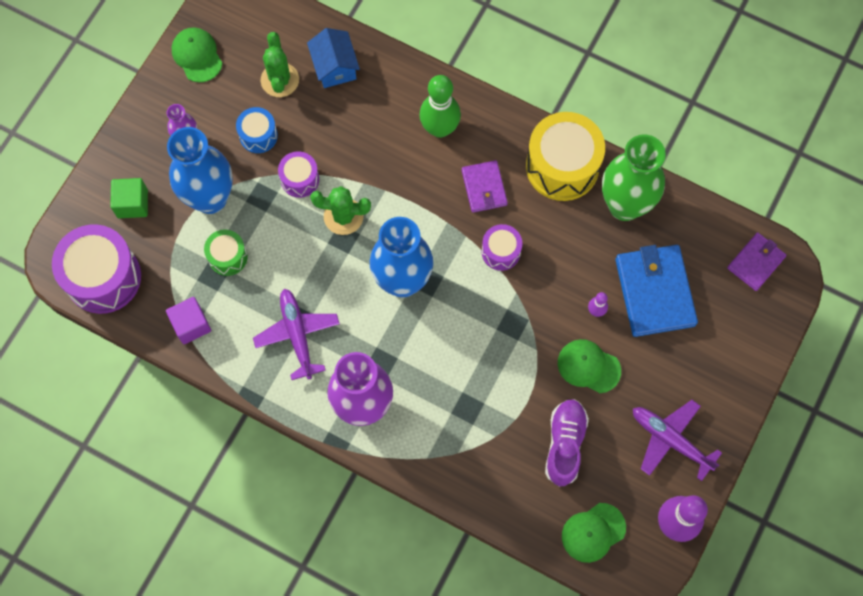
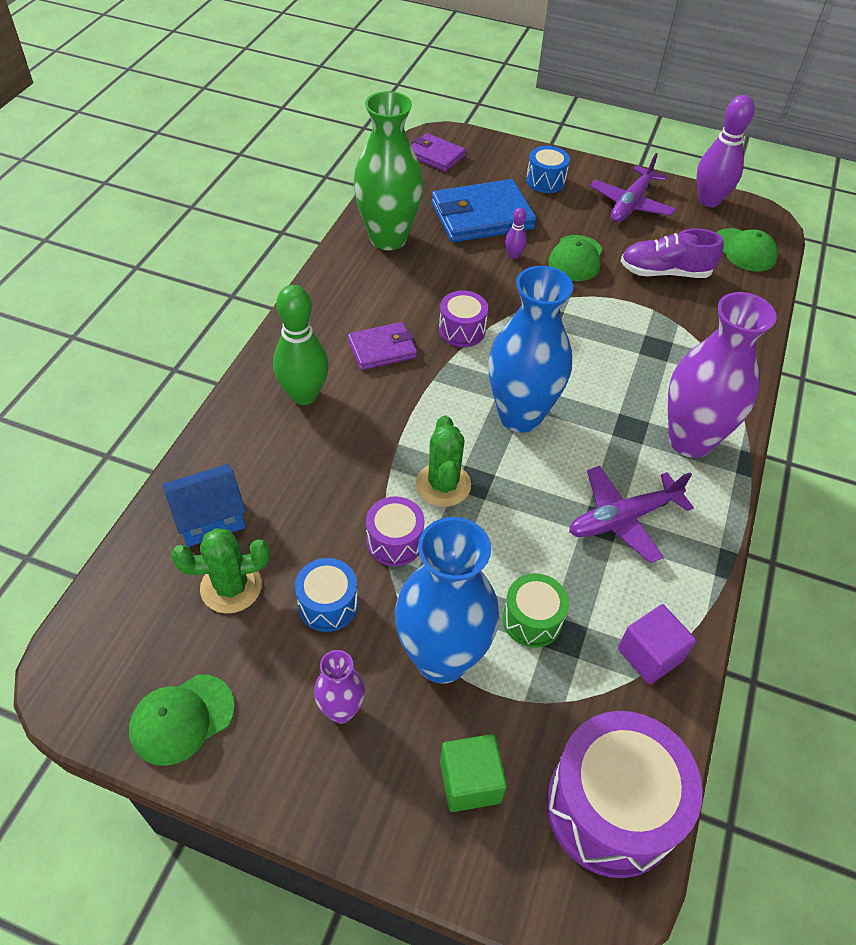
camera: 100 degrees left, 20 degrees down
(562, 166) = (347, 286): yellow drum -> none
(711, 363) = (545, 181): none -> blue drum

